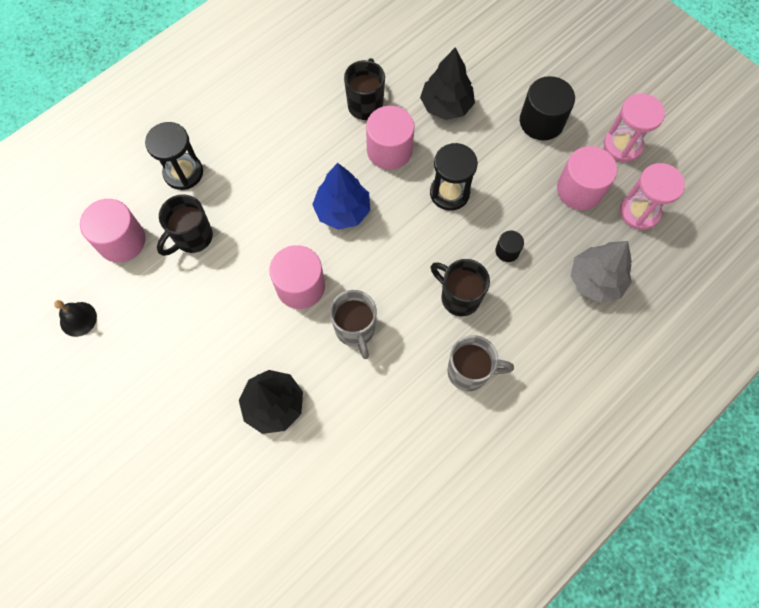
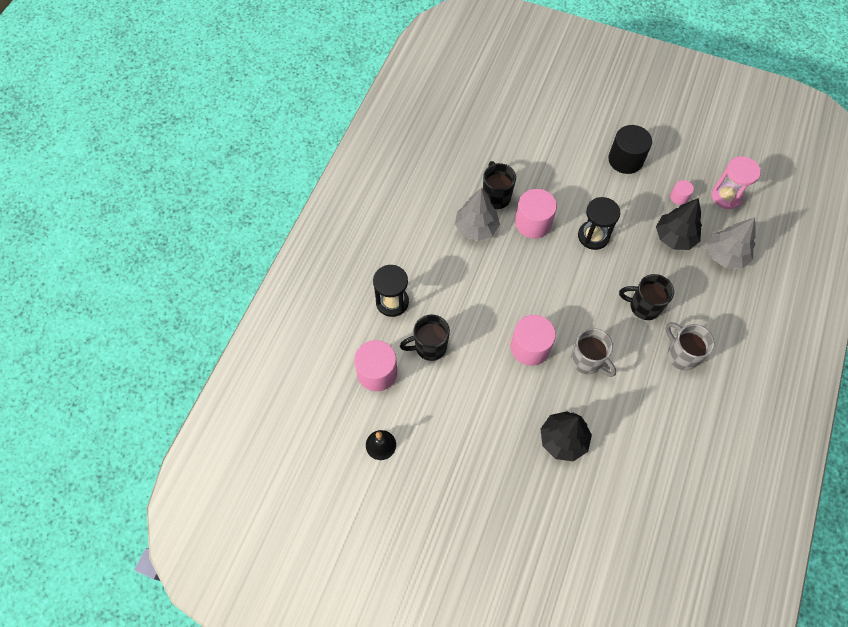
camera: 25 degrees left, 5 degrees down
(192, 238) = (429, 347): black mug -> black mug turned 60 degrees clockwise
(323, 130) = (476, 227): none -> grey tree
(342, 210) = (526, 280): blue tree -> none
(446, 106) = (553, 174): black tree -> black tree (674, 237)
(469, 372) = (681, 355): grey mug -> grey mug turned 105 degrees counterclockwise
(507, 251) = (656, 260): black cylinder -> none
(579, 189) = (679, 197): pink cylinder -> pink cylinder, size x0.50
(622, 145) = (689, 154): pink hourglass -> none

